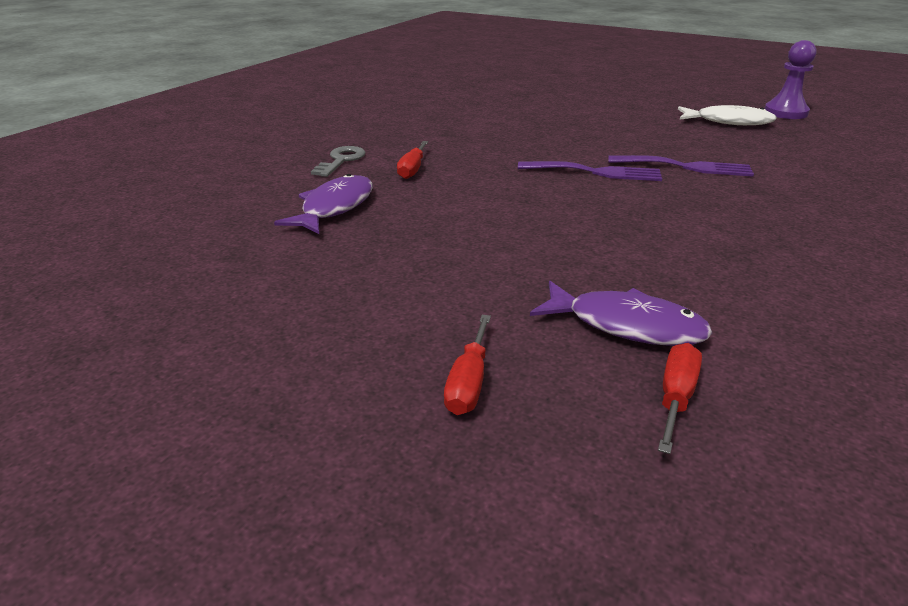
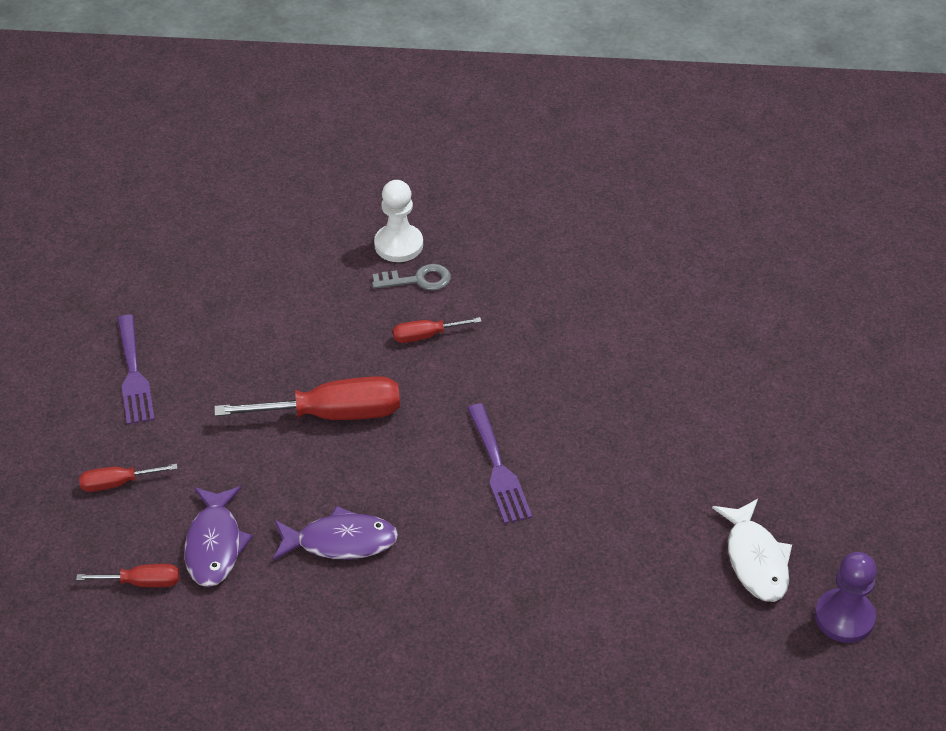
camera: 65 degrees right, 15 degrees up
(288, 160) = (398, 245): none -> white pawn
(334, 207) = (316, 321): purple fish -> purple fish (340, 541)
(471, 222) = (333, 414): none -> red screwdriver
(686, 167) = (558, 538): purple fork -> purple fork (134, 375)

